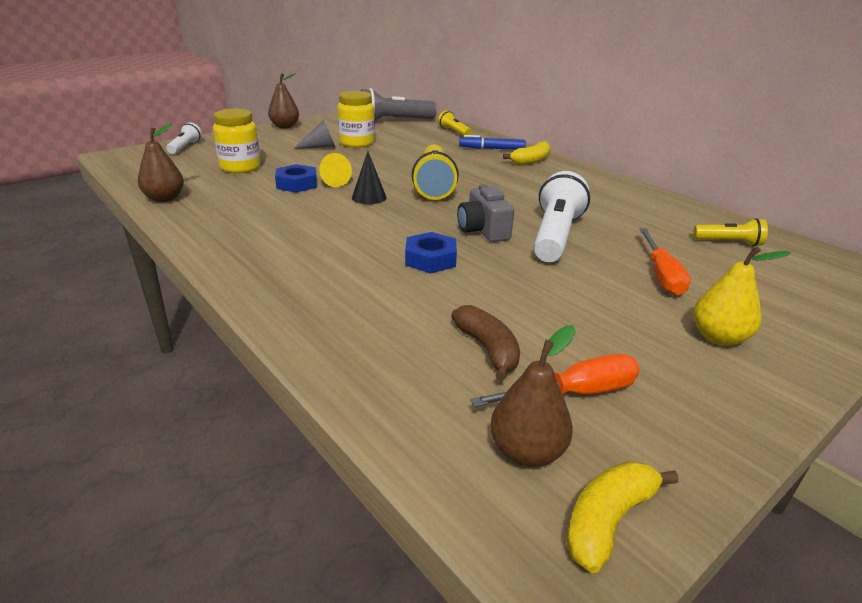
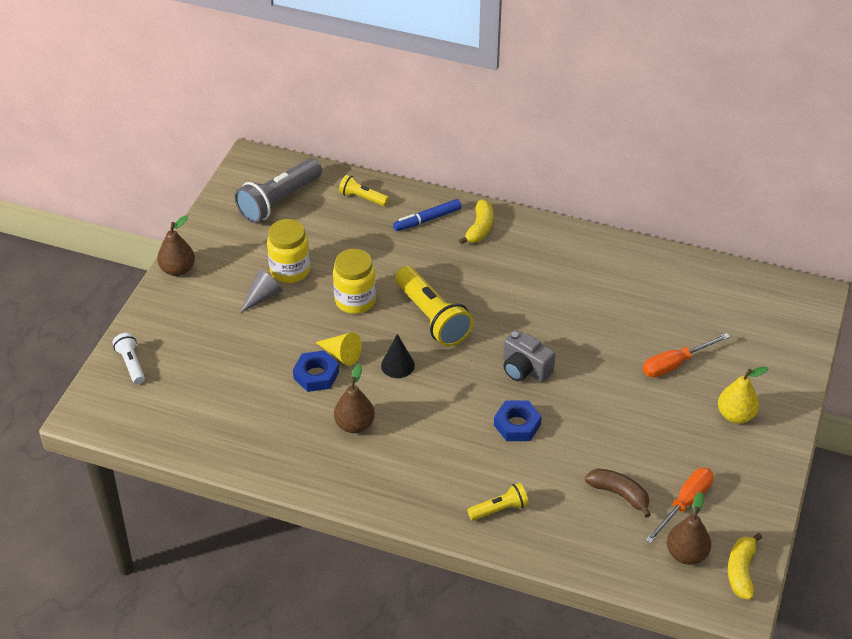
camera: 30 degrees left, 15 degrees up
(164, 199) = (232, 455): brown pear -> brown pear (354, 425)
(240, 167) = (233, 373): yellow jar -> yellow jar (355, 300)
(555, 236) = (580, 349): white flashlight -> none
(661, 275) = (675, 364): orange screwdriver -> orange screwdriver turned 90 degrees clockwise
(729, 242) = (700, 296): yellow flashlight -> yellow flashlight (499, 509)

